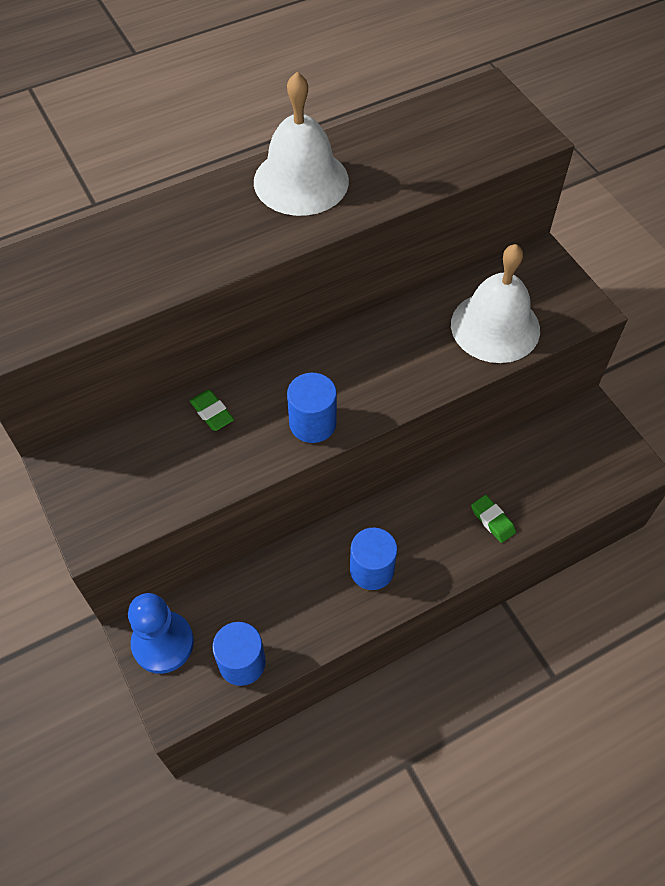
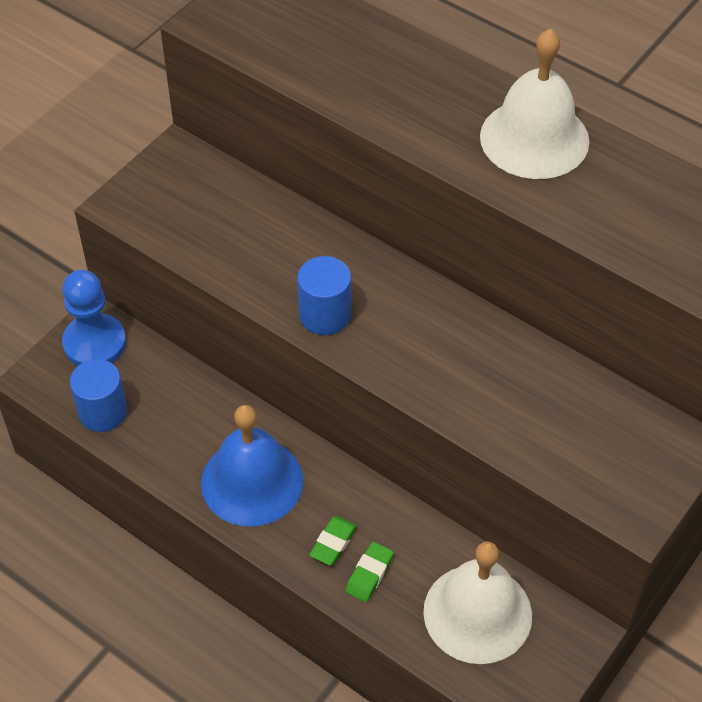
camera: 65 degrees right, 5 degrees down
(212, 413) = (292, 232): green eraser -> green eraser (333, 543)
(372, 569) = (252, 481): blue cylinder -> blue bell
(495, 326) = (549, 430): white bell -> white bell (477, 613)

